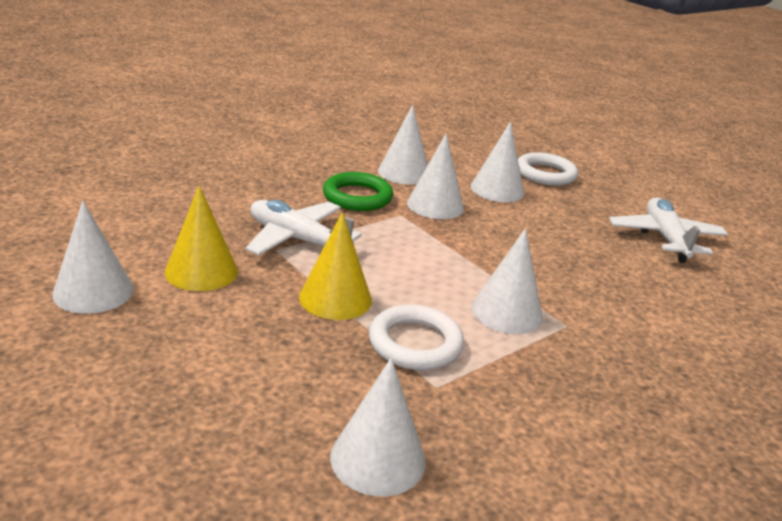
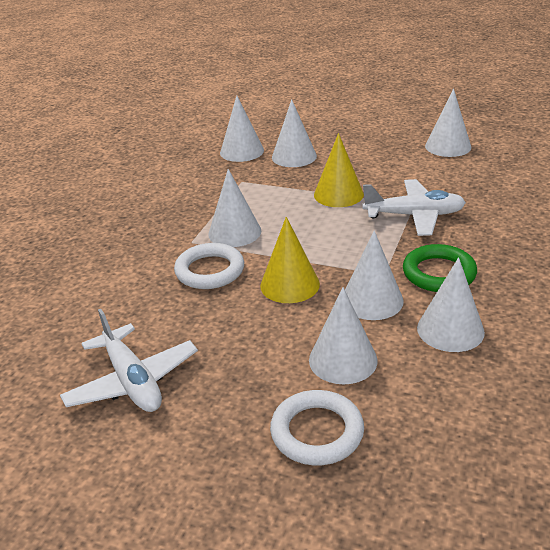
camera: 155 degrees right, 5 degrees up
(201, 271) = (425, 175): yellow cone -> yellow cone (290, 285)
(309, 392) = (294, 156): none -> white cone
(415, 343) = (270, 193): white ring -> white ring (210, 271)

